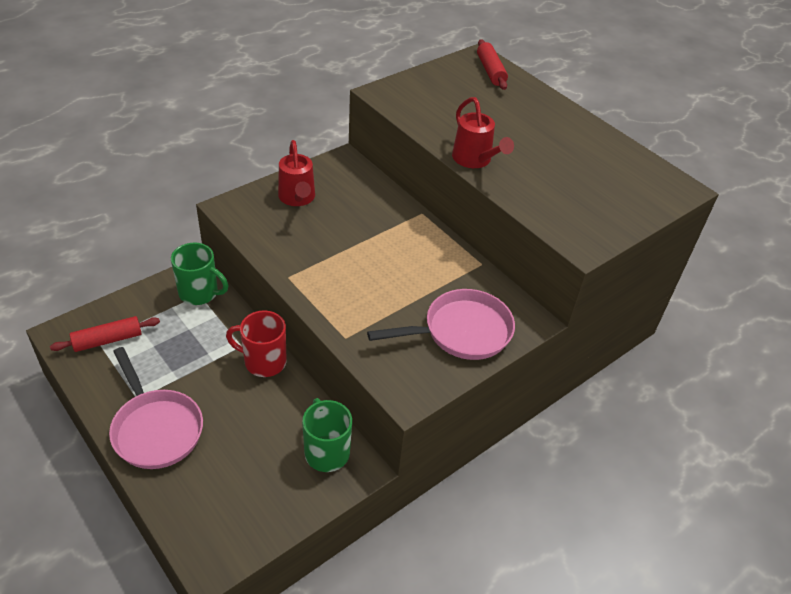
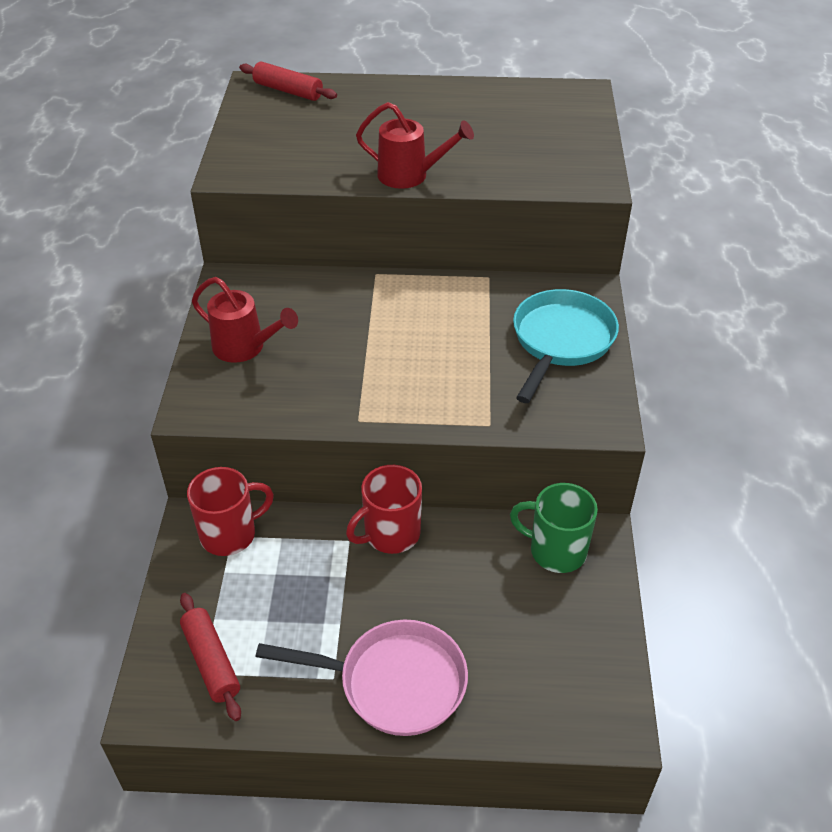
camera: 45 degrees left, 0 degrees up
(108, 340) = (211, 661): red rolling pin -> red rolling pin turned 45 degrees counterclockwise
(199, 293) = (230, 534): green mug -> red mug
(461, 331) = (560, 341): pink pan -> turquoise pan

